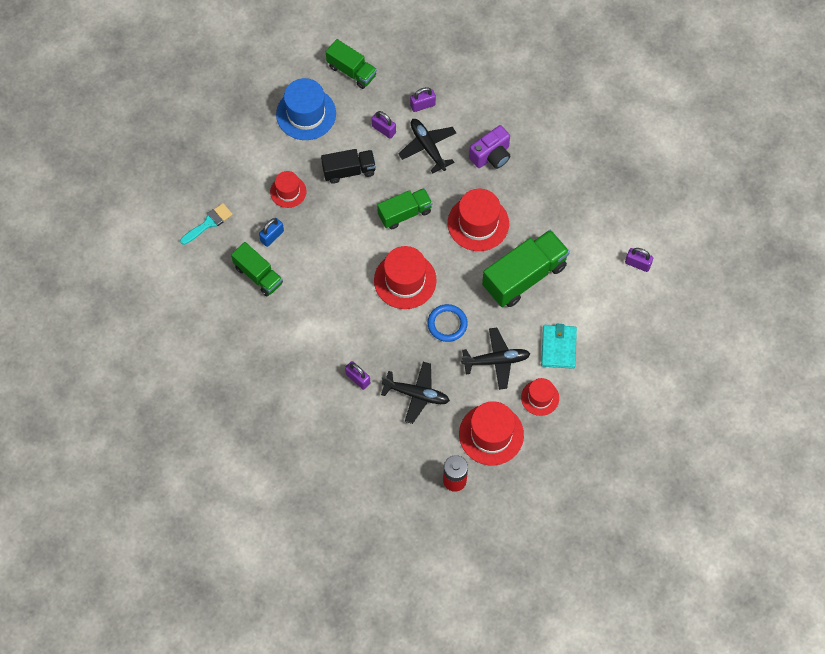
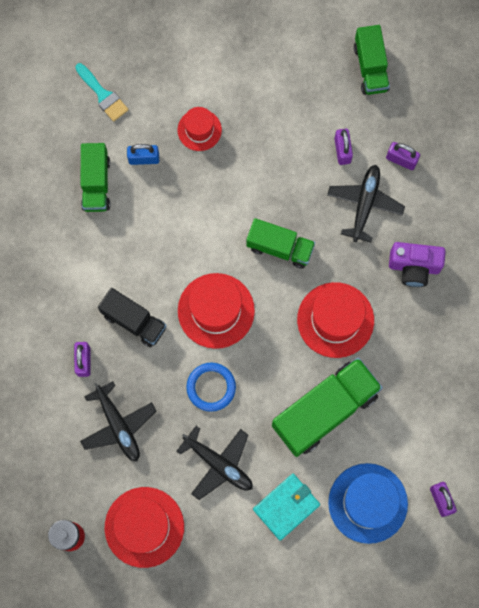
camera: 45 degrees right, 10 degrees up
(209, 223) = (103, 95): turquoise brush -> turquoise brush turned 45 degrees clockwise
(306, 114) = (288, 71): blue hat -> blue hat (368, 503)
(349, 171) = (271, 161): black truck -> black truck (134, 321)
(524, 276) = (325, 410): green truck -> green truck turned 45 degrees counterclockwise
(540, 397) = (221, 536): red hat -> none

